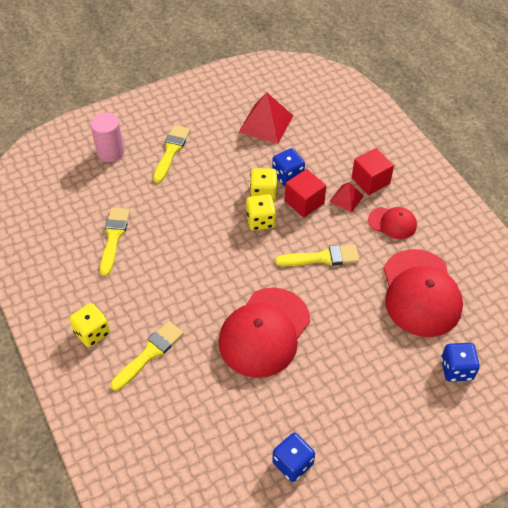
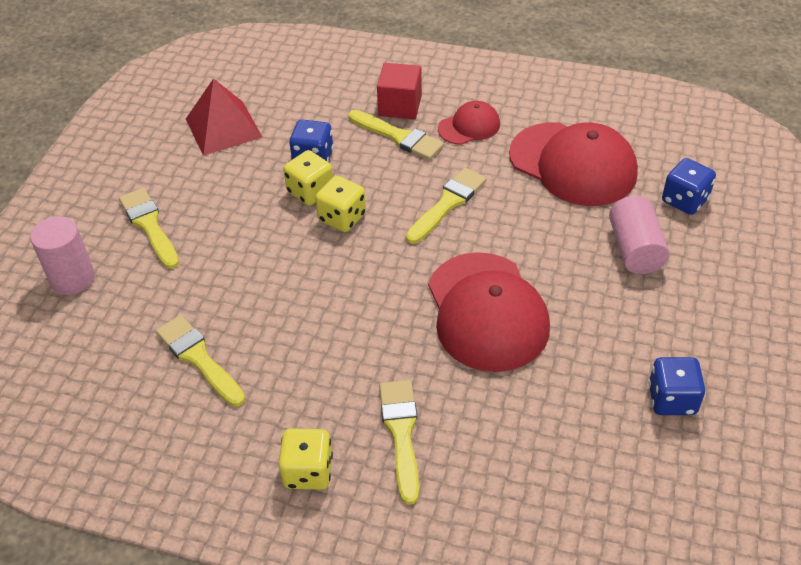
camera: 45 degrees left, 5 degrees down
(304, 202) = (363, 169): red cube -> none
(346, 198) = (398, 137): red pyramid -> yellow brush
(387, 370) = (635, 249): none -> pink cylinder

